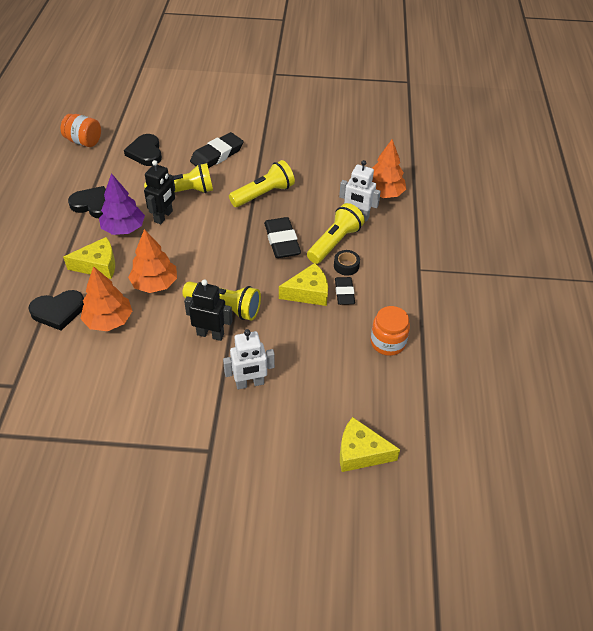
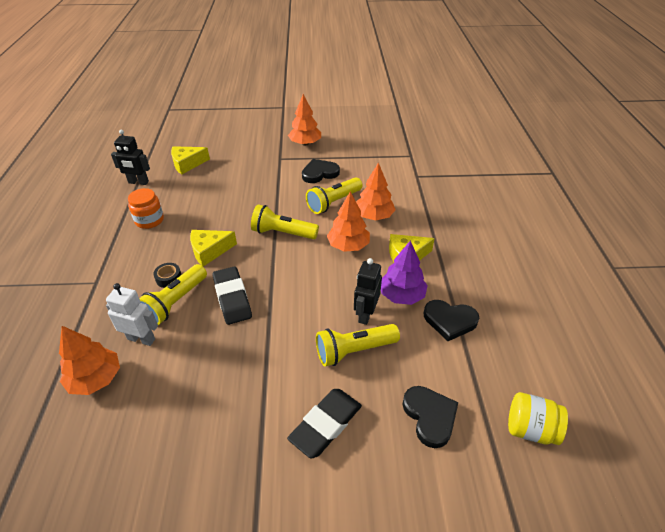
camera: 175 degrees right, 5 degrees down
(58, 311) = (417, 219): black heart -> black heart (319, 173)
(84, 141) = (530, 429): orange jar -> yellow jar
(159, 489) = (305, 143): none -> orange tree
(210, 334) = (291, 214): black robot -> black robot (138, 182)
(250, 383) = (258, 189): white robot -> none
(263, 194) = (254, 359): yellow flashlight -> yellow flashlight (333, 202)
(344, 293) = (176, 253): black eraser -> none
(360, 452) = (187, 164): yellow cheese -> yellow cheese turned 150 degrees clockwise

